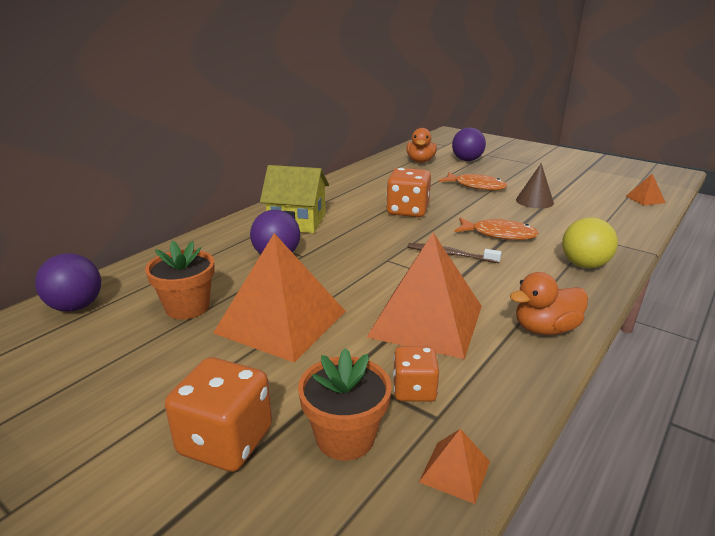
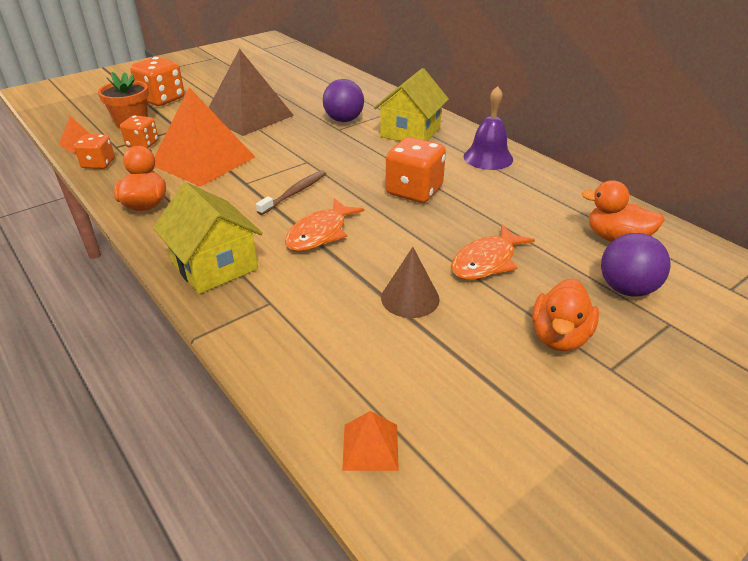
camera: 105 degrees right, 10 degrees up
(76, 307) = (315, 67): purple ball -> none
(187, 307) = (290, 92): orange flower pot -> none
(281, 321) = (248, 116): orange pyramid -> brown pyramid
(335, 192) = (488, 158): none -> purple bell
(497, 411) = (98, 164): none -> orange dice
(522, 171) = (559, 337): none -> orange duck
(584, 265) = (214, 265): yellow ball -> yellow house

